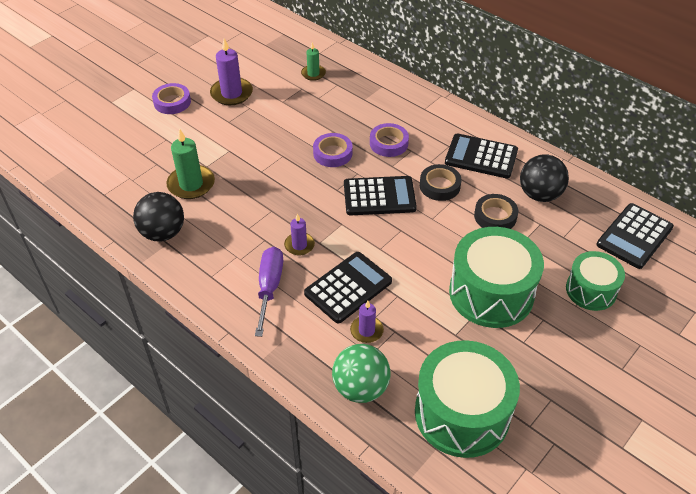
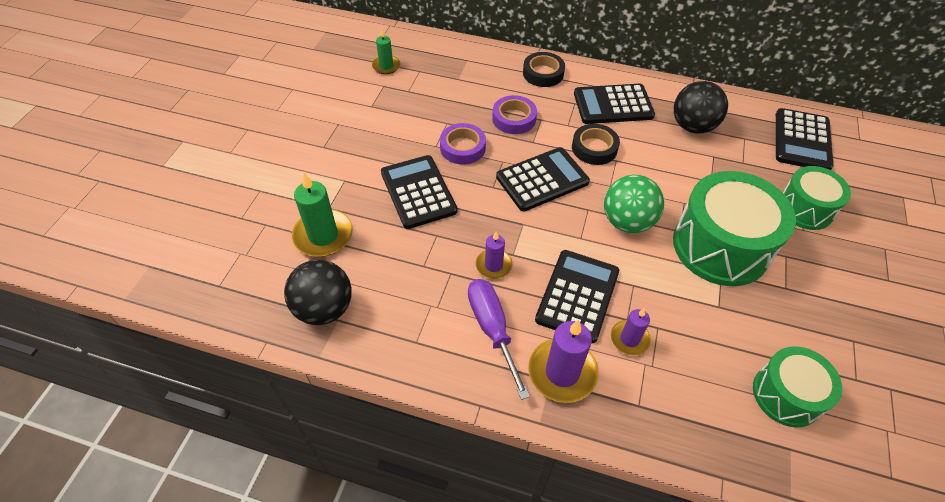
camera: 25 degrees left, 5 degrees up
(172, 102) = (241, 143): purple tape -> none
(231, 93) = (307, 113): purple candle -> purple candle (562, 372)
(277, 175) = (418, 192): none -> black calculator
(361, 388) = (668, 411): green ball -> green ball (627, 222)
(462, 413) = (786, 395): green drum -> green drum, size x0.59
(495, 216) = (668, 163): black tape -> black tape (543, 73)

